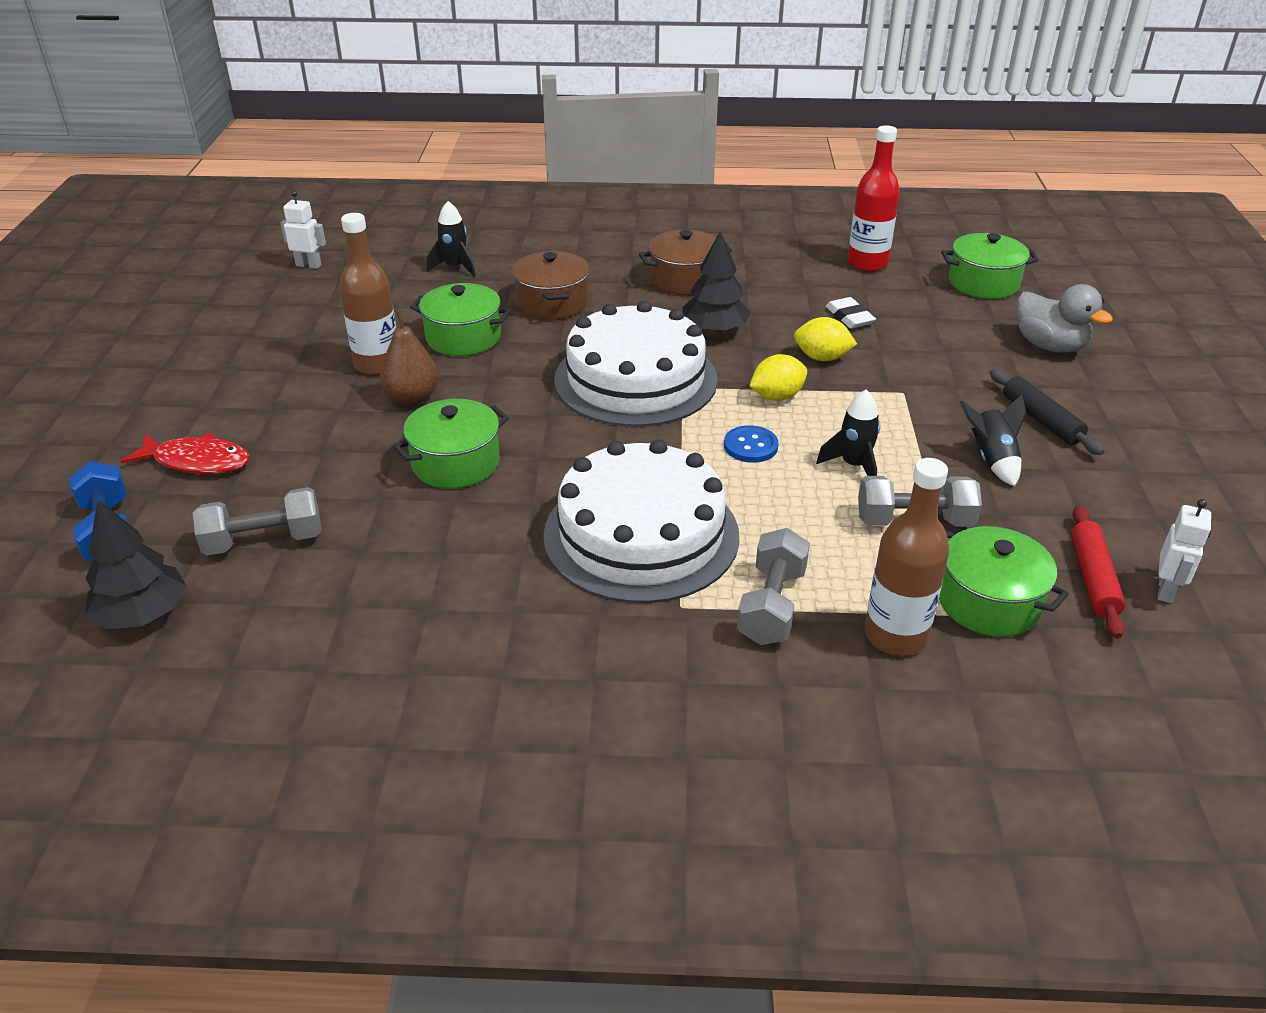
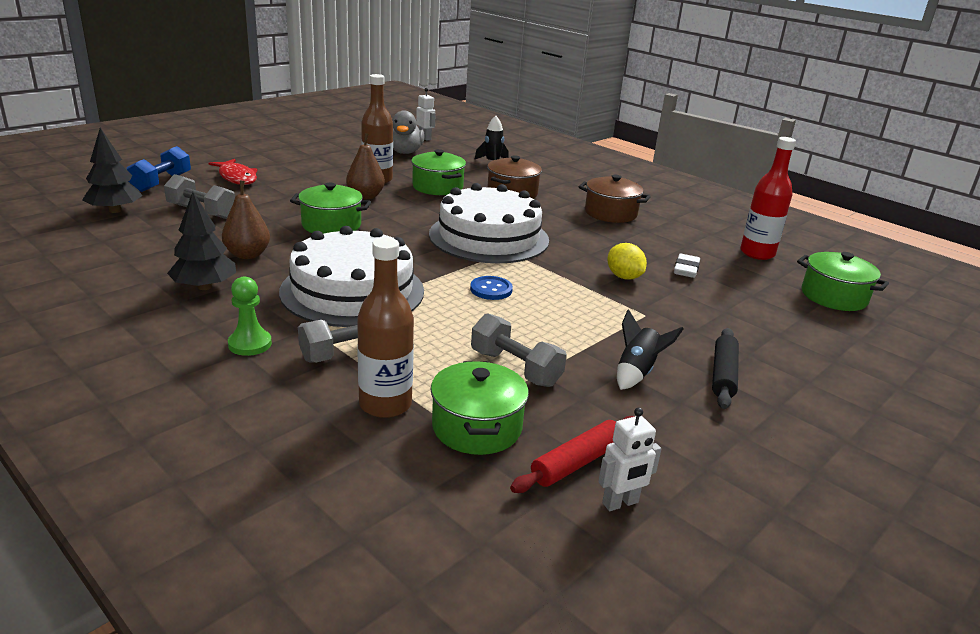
camera: 40 degrees right, 10 degrees down
(448, 564) = (247, 255): none -> brown pear
(674, 668) = (250, 344): none -> green pawn
(715, 330) = (581, 238): black tree -> black tree (205, 287)
(777, 396) = (555, 279): yellow lemon -> none
(854, 466) = (534, 327): black rocket -> none
(1049, 346) = (820, 346): grey duck -> grey duck (405, 152)

